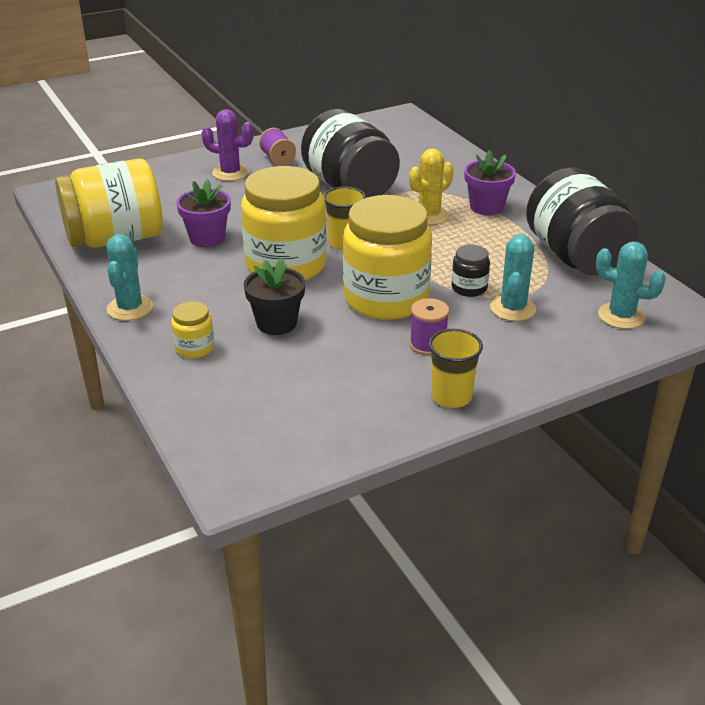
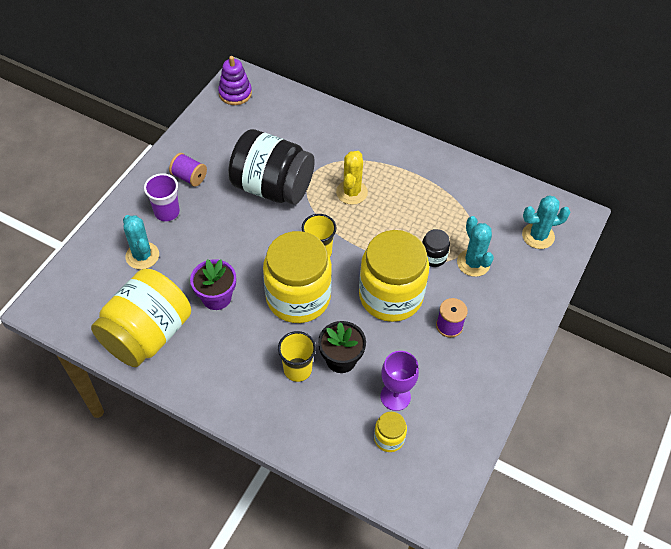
camera: 35 degrees left, 20 degrees up
(130, 308) = (228, 401): turquoise cactus -> turquoise cactus (142, 256)
(194, 348) = (308, 414): yellow jar -> yellow jar (389, 438)
(230, 173) = (167, 212): purple cactus -> purple cup
(302, 373) = (395, 396): none -> purple goblet
(385, 123) = (235, 93): none -> purple stacking toy
(451, 397) = (497, 365): yellow cup -> yellow cup (297, 369)
(486, 207) = (382, 163): purple flower pot -> none
(576, 256) = (474, 190): black jar -> none

